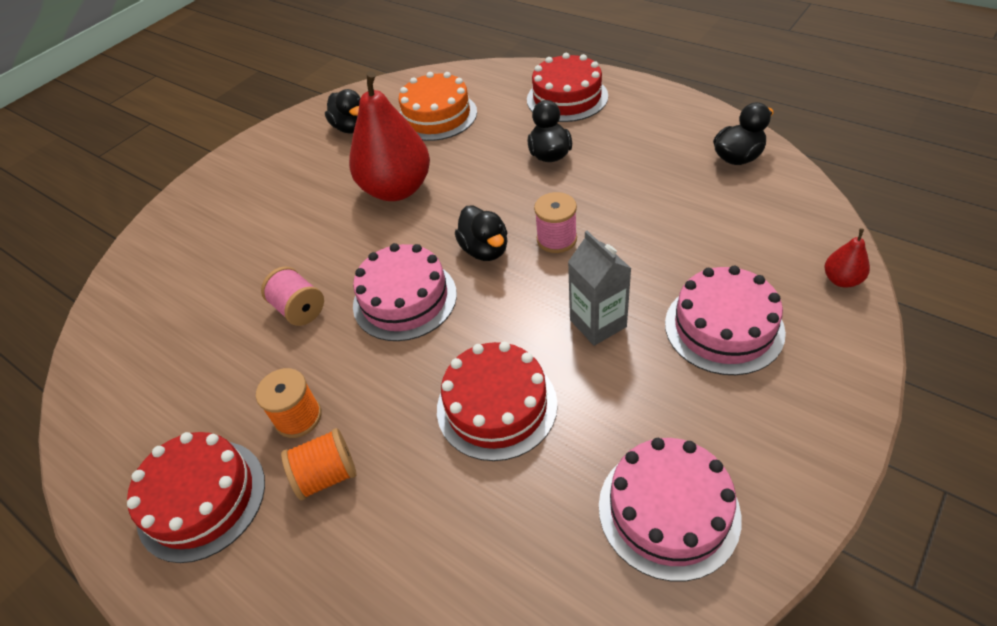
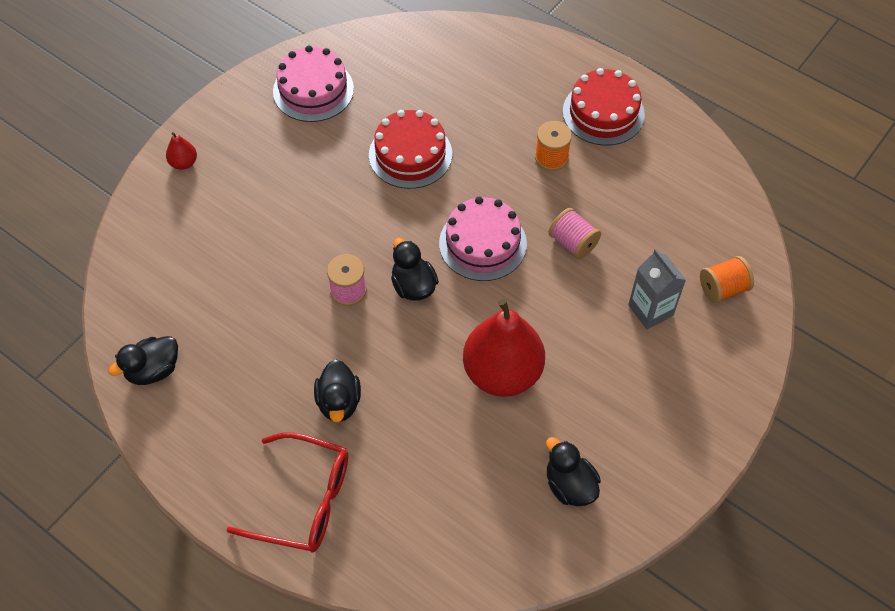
camera: 175 degrees right, 10 degrees up
(327, 475) = (523, 120): orange spool -> orange spool (723, 288)
(437, 116) = (465, 491): orange cake -> none
(567, 98) = (304, 500): red cake -> red glasses
(598, 323) = (329, 208): grey carton -> grey carton (650, 310)
(723, 327) = (238, 196): pink cake -> none
(841, 280) = (135, 226): red pear -> red pear (183, 163)

